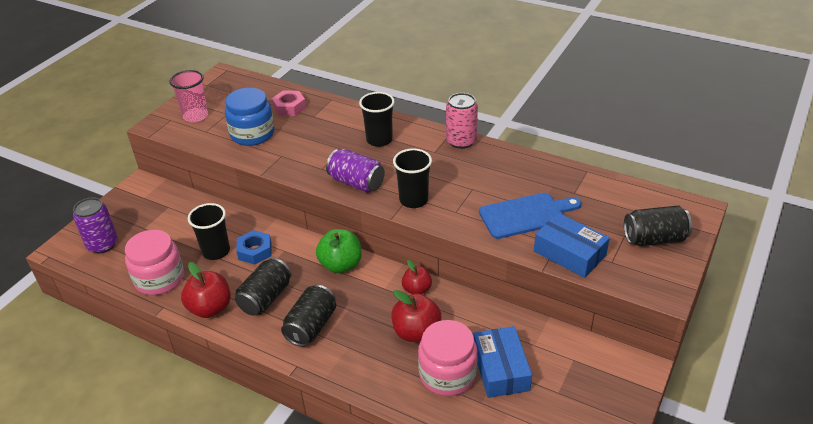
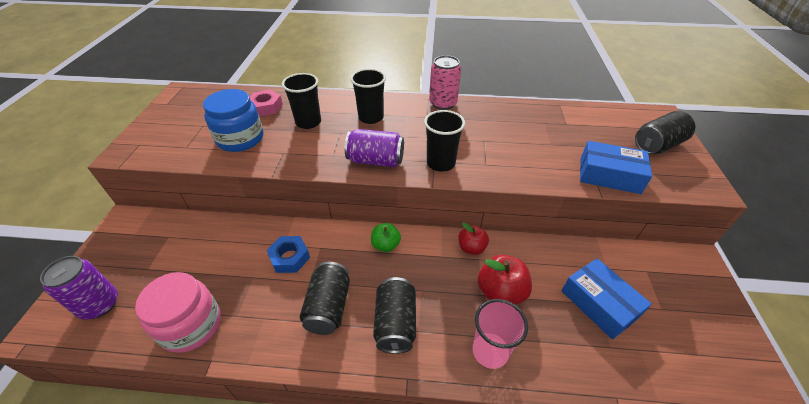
camera: 25 degrees left, 5 degrees up
(195, 116) = (167, 135): pink cup -> pink cup (490, 351)
(210, 308) = (271, 342): red apple -> none
(216, 251) = (246, 271): black cup -> black cup (308, 122)
(341, 265) = (385, 245): green apple -> green apple, size x0.64
(447, 374) = (559, 328): pink jar -> none
(526, 215) = (546, 152): blue cutting board -> none

